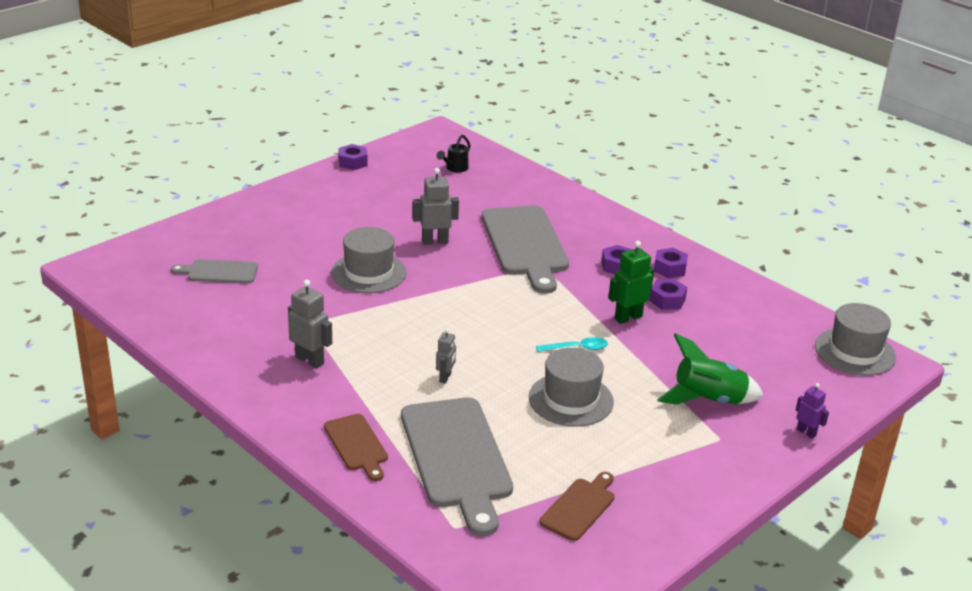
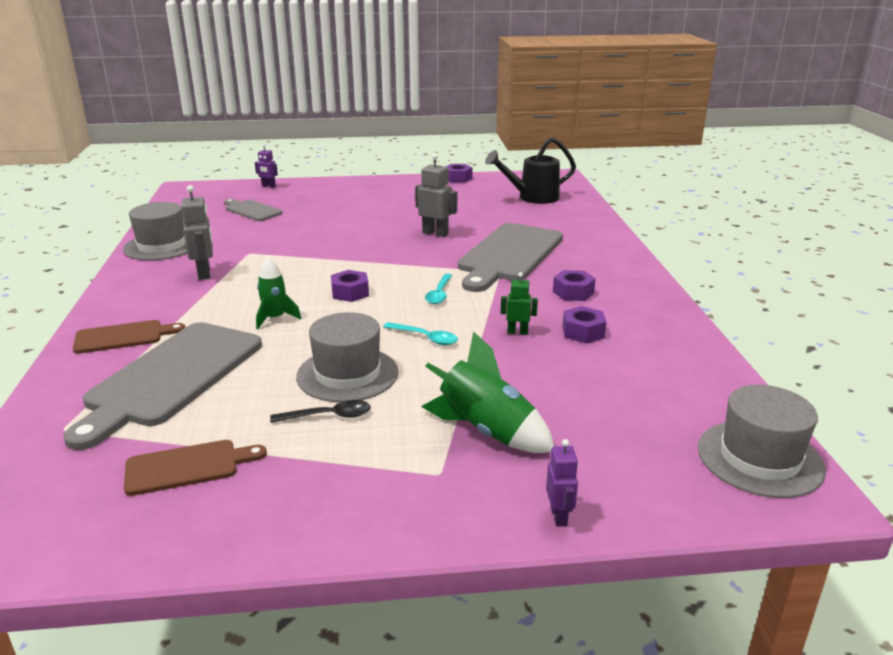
camera: 40 degrees right, 5 degrees down
(179, 234) = (268, 186): none -> purple robot
(357, 445) = (123, 337): brown cutting board -> brown cutting board turned 120 degrees counterclockwise
(368, 273) = (349, 237): grey hat -> grey hat (162, 246)
(445, 378) = (275, 318): grey robot -> green rocket
(455, 168) = (533, 197): black watering can -> black watering can, size x1.84
(529, 304) = (439, 294): none -> turquoise spoon
(606, 434) = (328, 416): none -> black spoon
(628, 317) = (517, 332): green robot -> green robot, size x0.62
(669, 269) = (626, 309): purple nut -> purple nut (350, 293)

